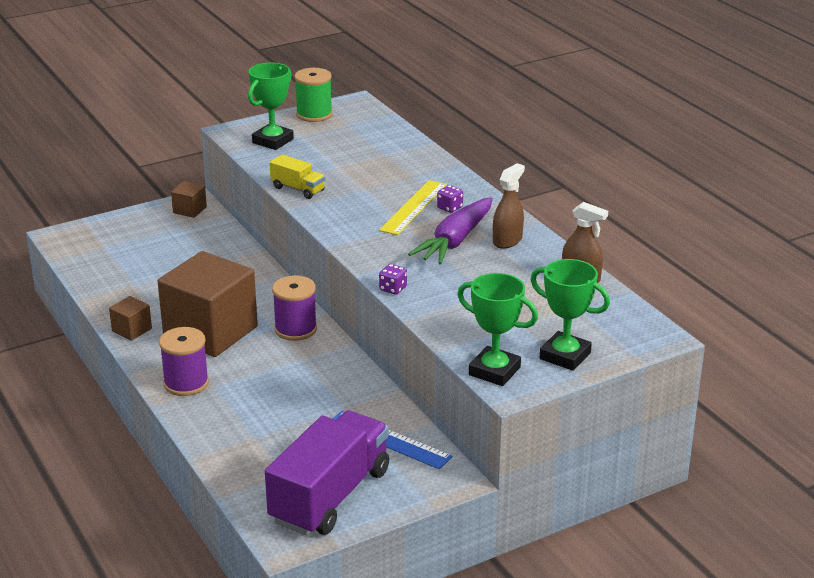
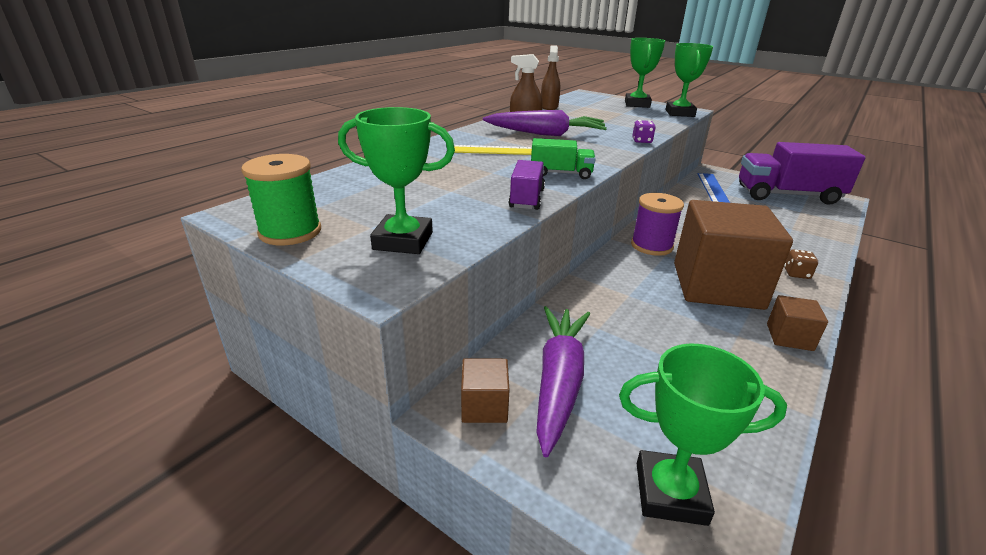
camera: 115 degrees left, 0 degrees up
(93, 240) = (670, 493): none -> green trophy
(184, 234) = (559, 381): none -> purple carrot
(186, 383) = (796, 274): purple spool -> brown dice
(298, 189) = (526, 199): yellow truck -> purple truck
(335, 216) = (561, 173): none -> green truck
(450, 208) = (493, 141): purple dice -> none

